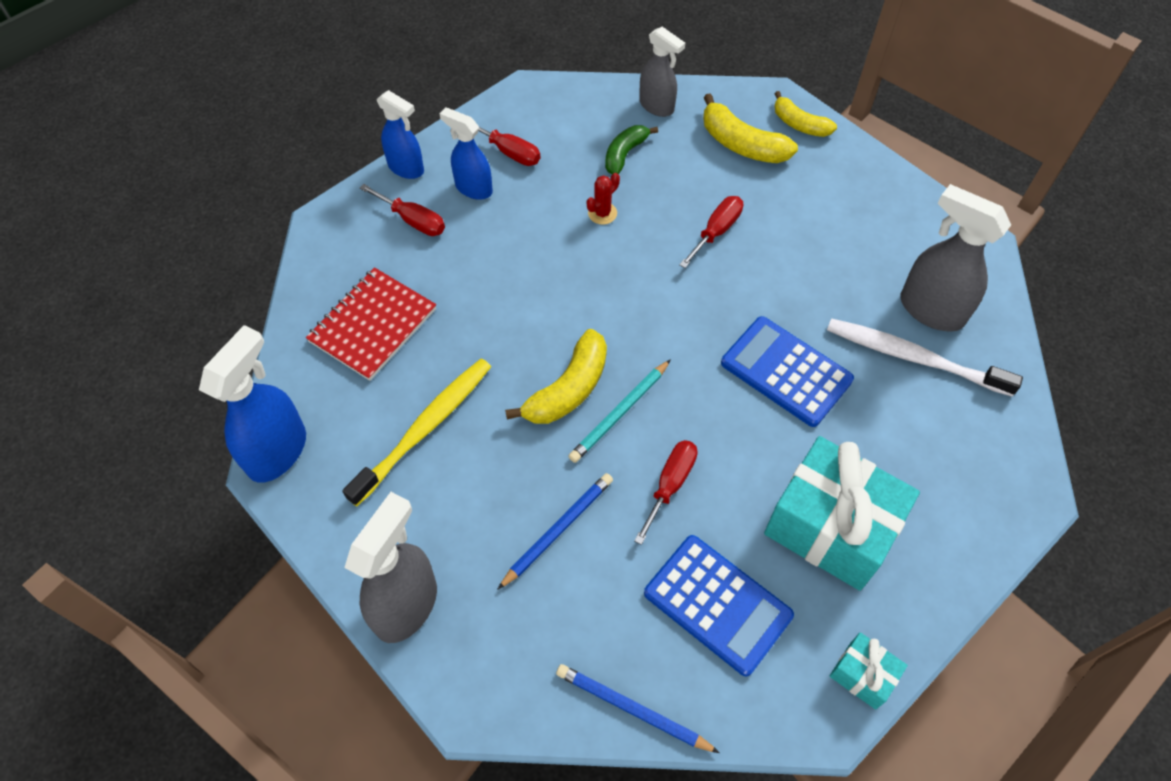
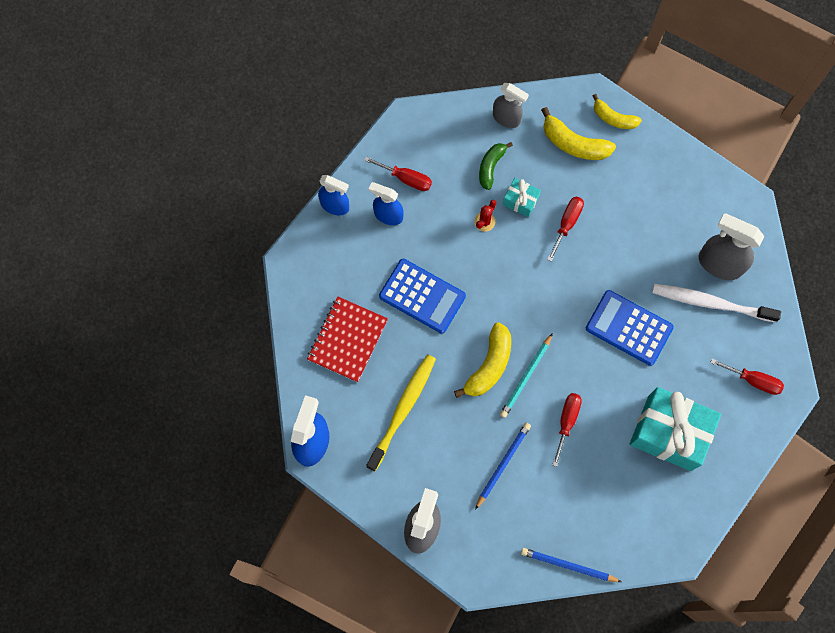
camera: 10 degrees left, 15 degrees up
(413, 220) = (352, 250): red screwdriver -> red screwdriver (753, 380)
(717, 604) = (607, 494): blue calculator -> blue calculator (422, 296)
(863, 675) = (697, 522): turquoise gift -> turquoise gift (520, 201)

